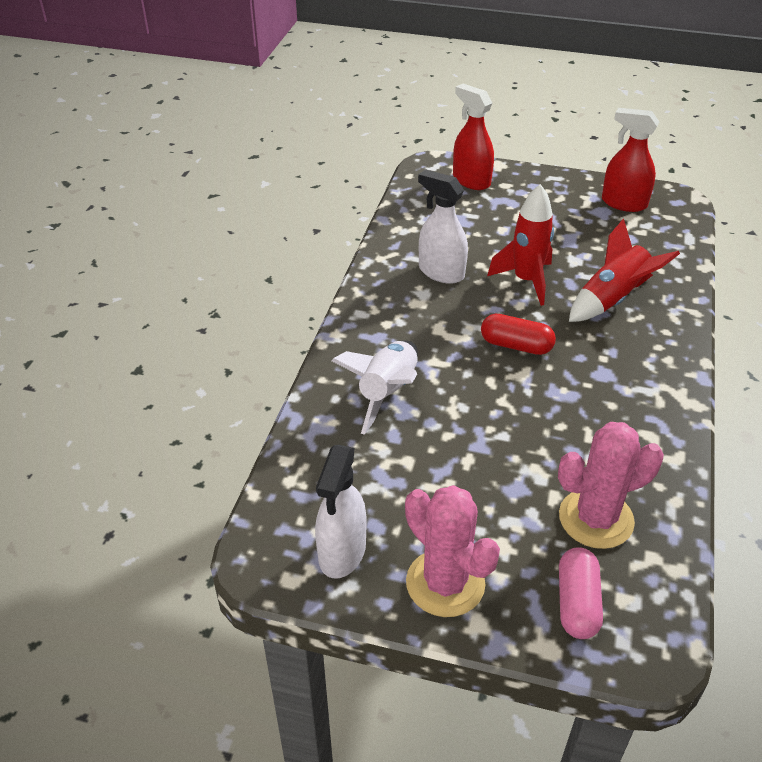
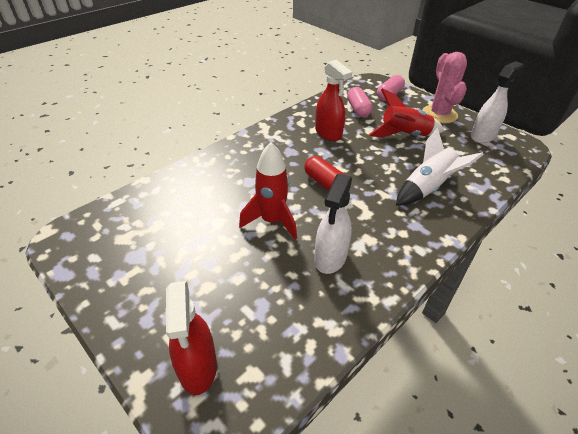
camera: 150 degrees left, 0 degrees up
(441, 272) = (330, 258): white spray bottle -> white spray bottle turned 45 degrees clockwise
(596, 519) = (358, 109): pink cactus -> pink capsule
(612, 299) = (232, 184): red rocket -> red rocket (404, 135)
(623, 203) = (107, 255): red spray bottle -> red spray bottle (328, 133)

